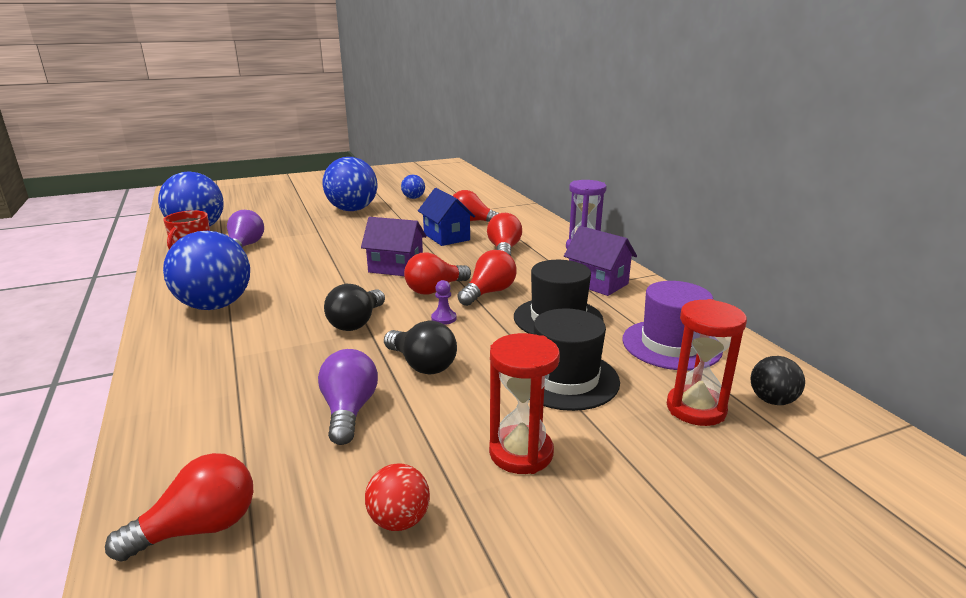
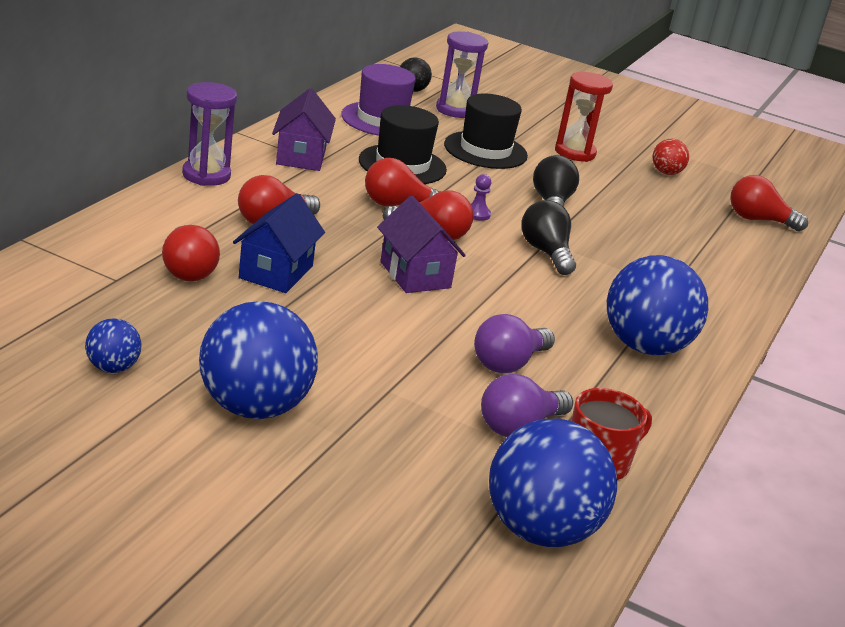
camera: 135 degrees left, 5 degrees up
(349, 411) = (633, 213): purple light bulb -> purple light bulb (508, 363)
(356, 322) = (546, 252): black light bulb -> black light bulb turned 90 degrees counterclockwise
(696, 409) = (455, 110): red hourglass -> purple hourglass

